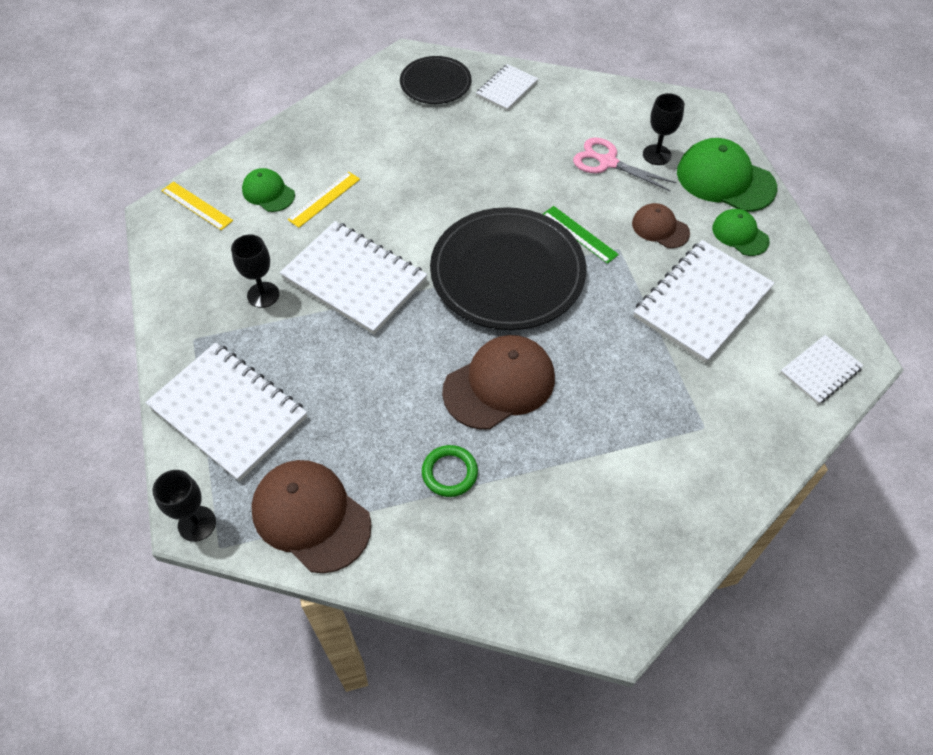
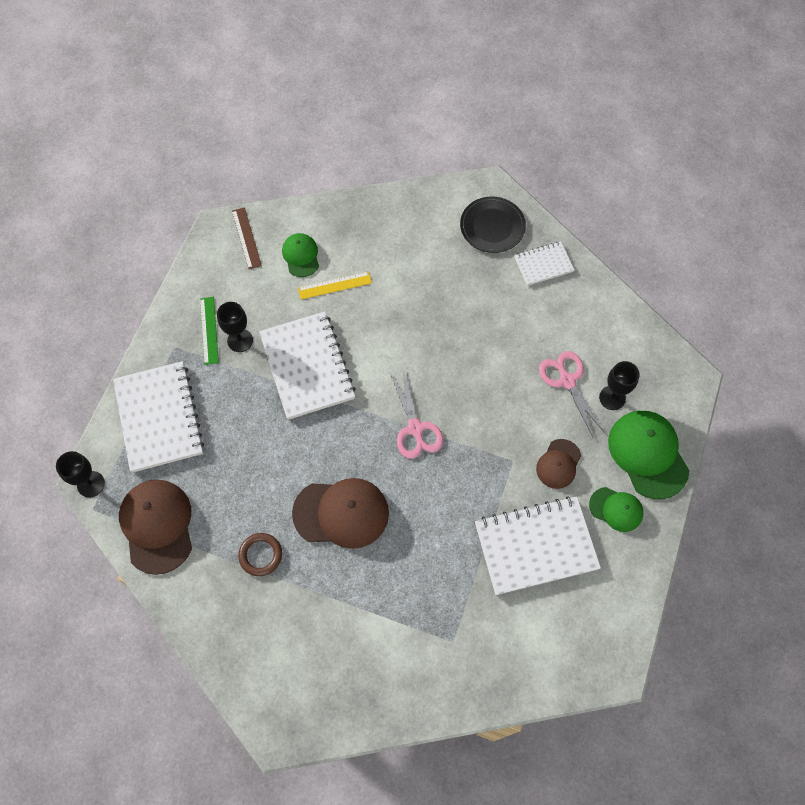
camera: 35 degrees right, 10 degrees up
(197, 205) = (246, 238): yellow ruler -> brown ruler
(449, 473) = (260, 555): green ring -> brown ring
(507, 272) = (415, 429): black plate -> pink scissors
(579, 234) = (493, 430): green ruler -> green ruler (209, 330)
(660, 228) = (558, 464): brown cap -> brown cap turned 135 degrees counterclockwise
(740, 234) = (616, 509): green cap -> green cap turned 120 degrees clockwise
(820, 371) = (575, 658): white notebook -> none

